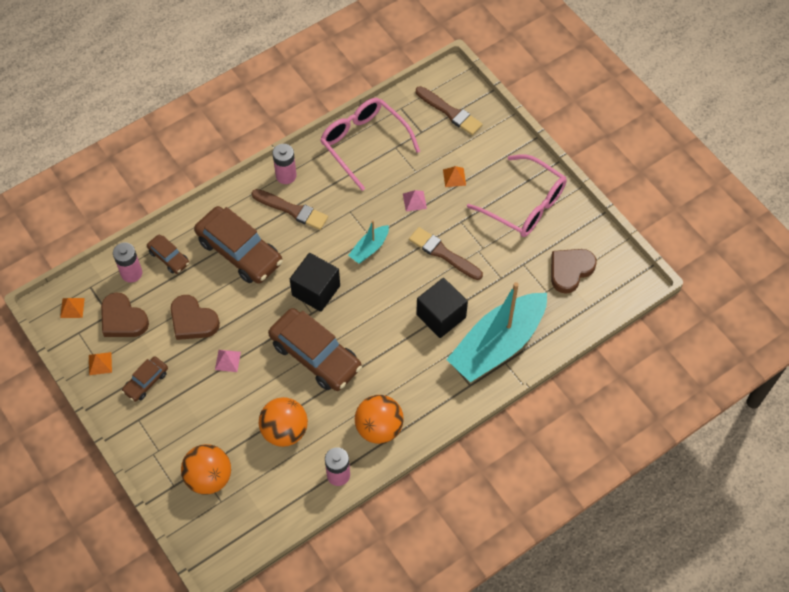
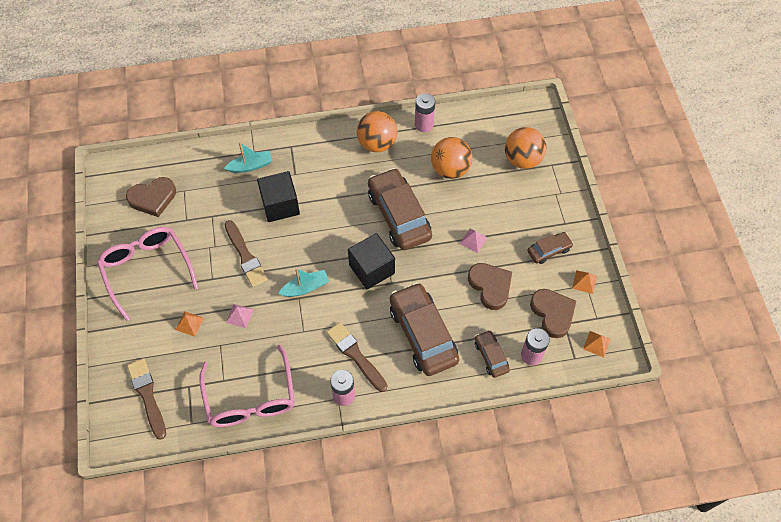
camera: 155 degrees left, 0 degrees up
(497, 345) = (251, 166): turquoise boat -> turquoise boat, size x0.44

